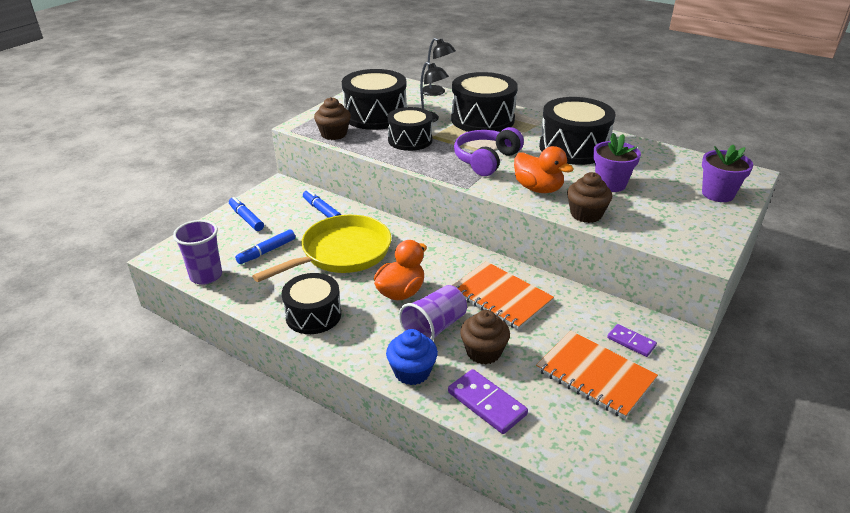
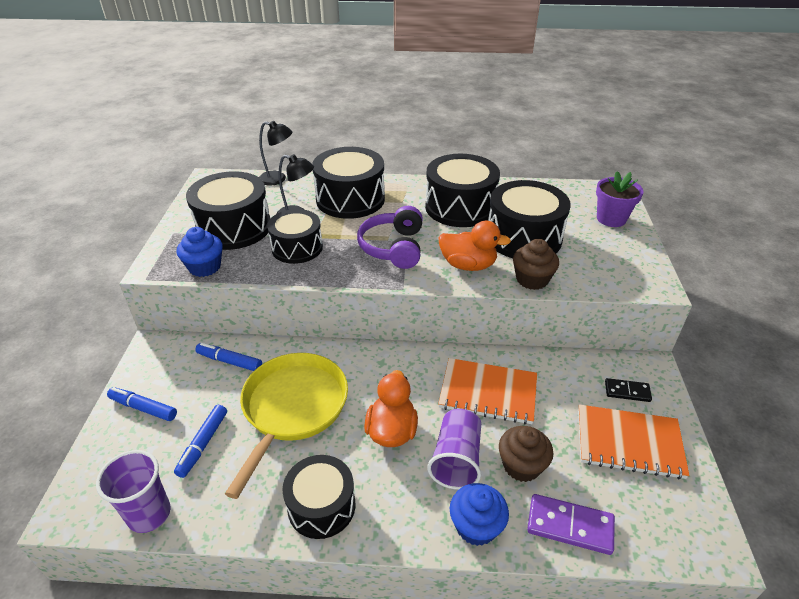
camera: 30 degrees left, 5 degrees up
(334, 134) = (205, 267): brown cupcake -> blue cupcake
(610, 184) = (523, 237): purple flower pot -> black drum
(631, 342) = (627, 391): purple domino -> black domino

